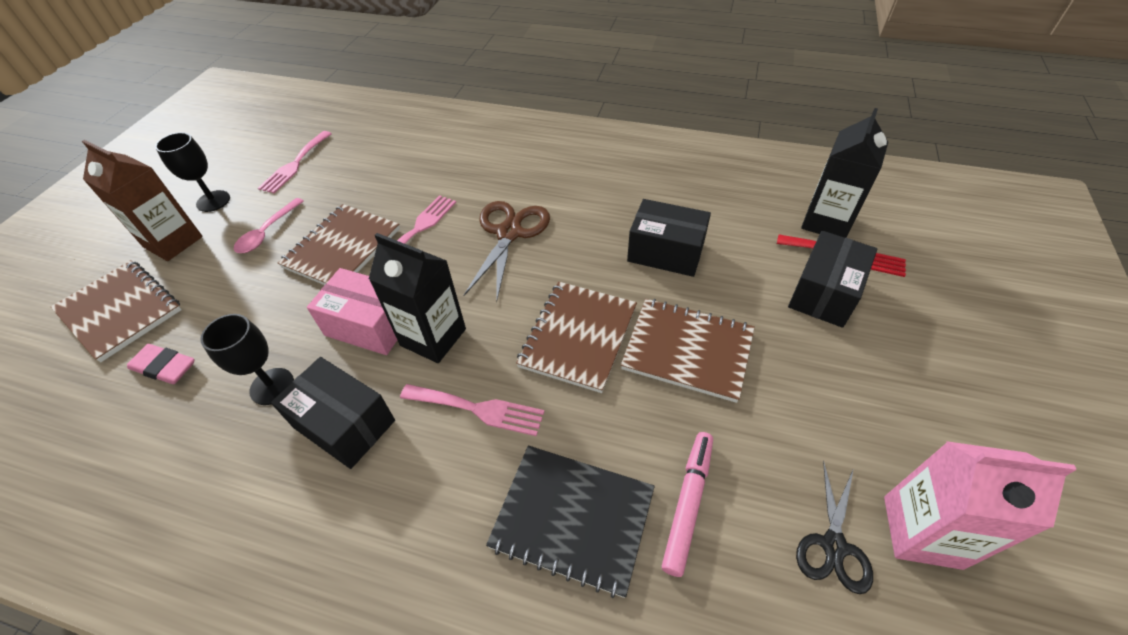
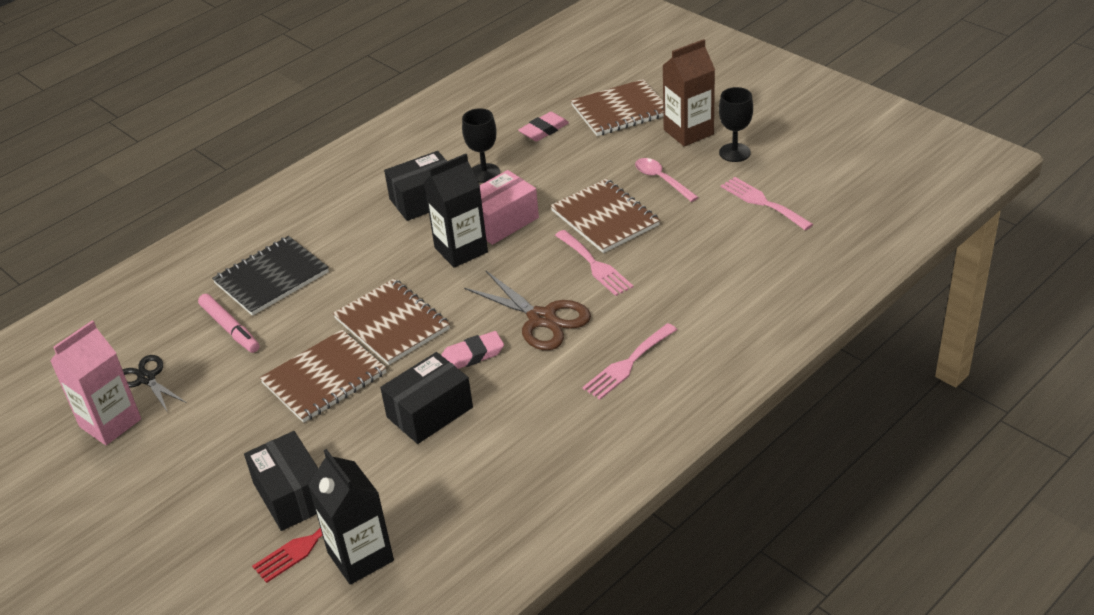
camera: 120 degrees right, 10 degrees down
(478, 409) = (380, 258): pink fork -> pink fork (628, 364)
(582, 256) = (472, 355): none -> pink eraser

